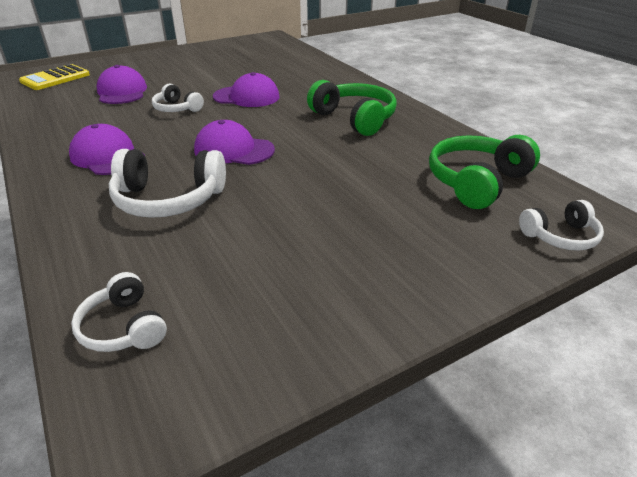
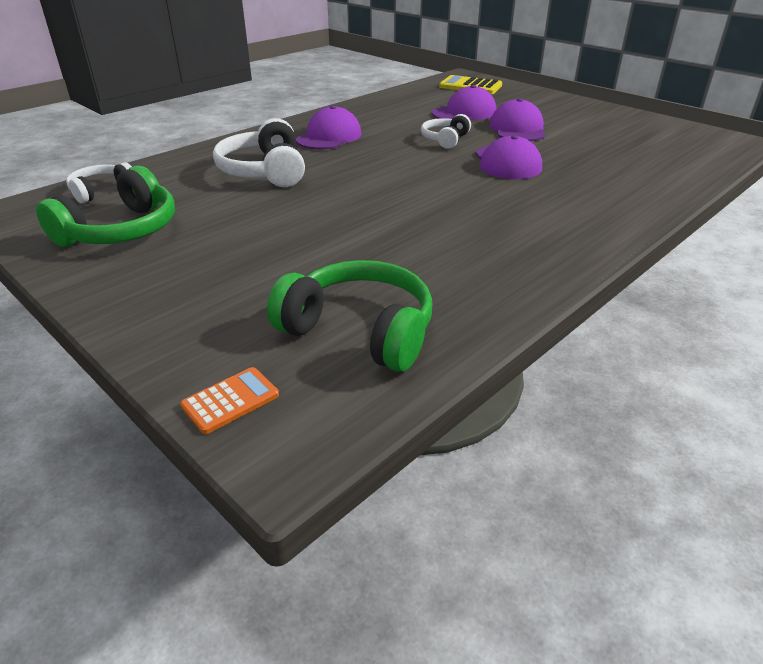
camera: 75 degrees right, 0 degrees up
(234, 150) = (368, 179): purple cap -> purple cap (517, 129)
(354, 119) = (499, 229): green headphones -> green headphones (121, 231)
(560, 236) = (230, 400): white headphones -> orange calculator

